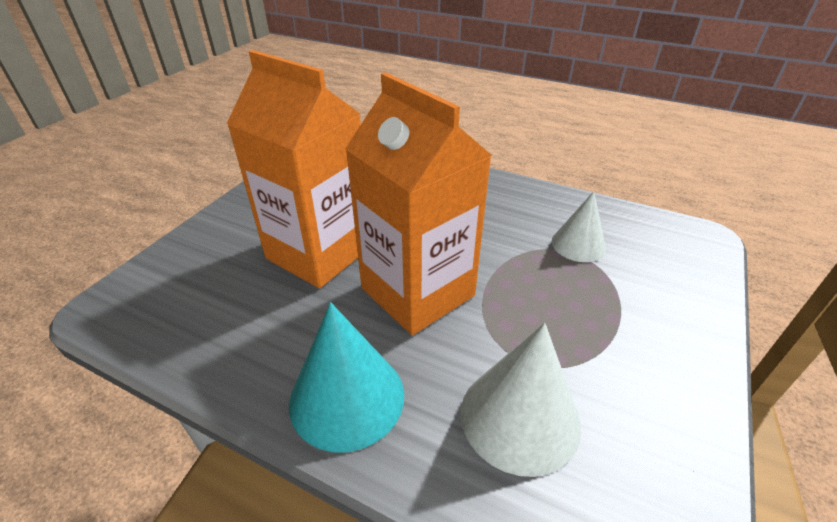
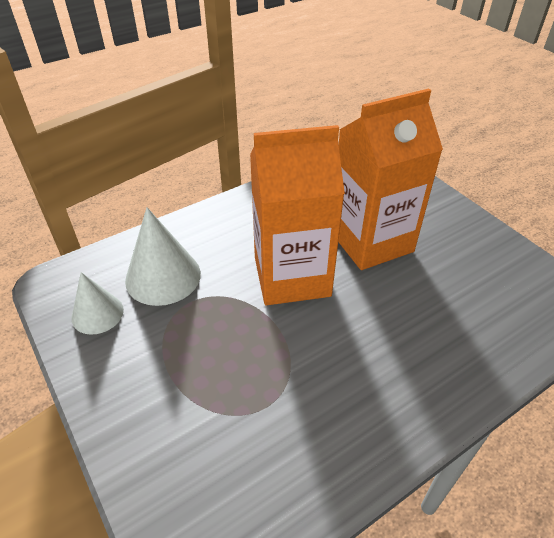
camera: 120 degrees right, 5 degrees up
(347, 397) = (235, 218): turquoise cone -> none
(578, 244) = (270, 420): white cone -> white cone (97, 313)

